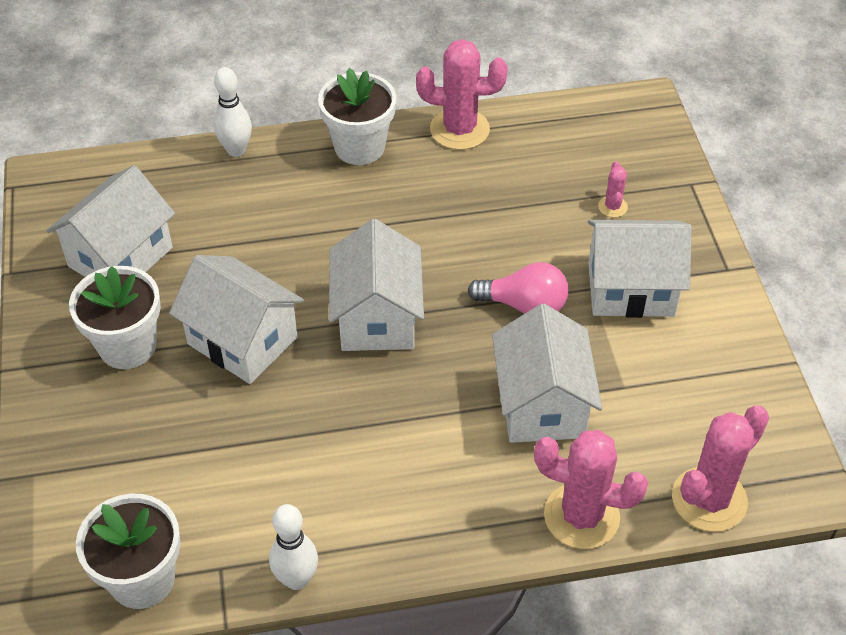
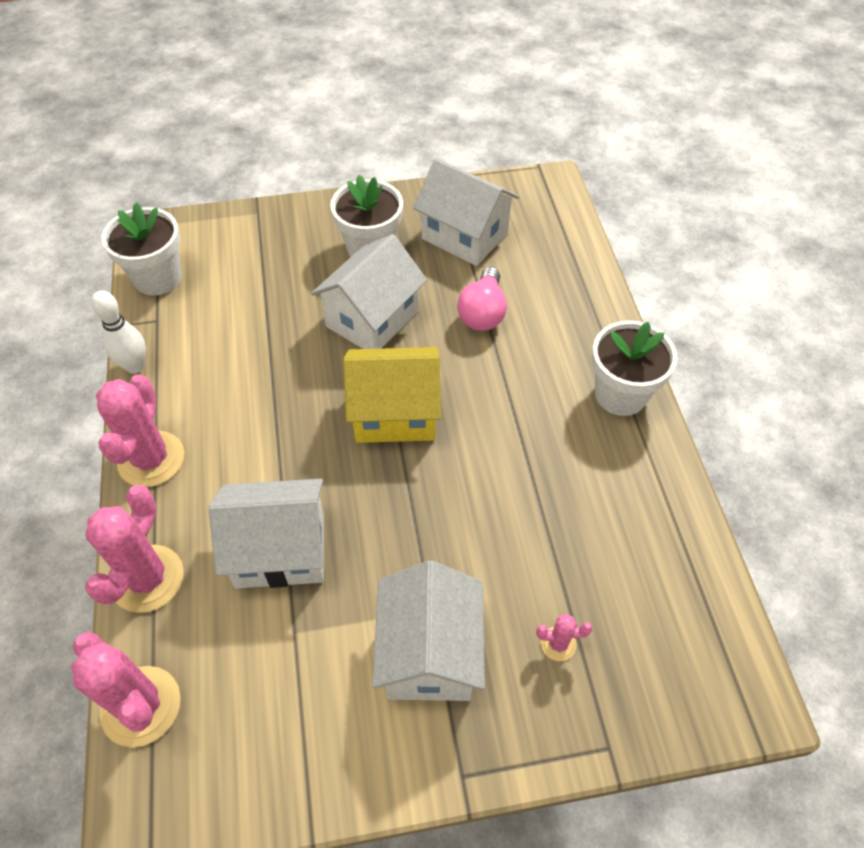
camera: 90 degrees right, 5 degrees up
(236, 150) = (601, 299): white bowling pin -> none
(377, 317) = (395, 413): white house -> yellow house
(459, 129) = (663, 485): pink cactus -> pink cactus (151, 459)
(524, 305) = (407, 540): pink light bulb -> pink light bulb (483, 313)

